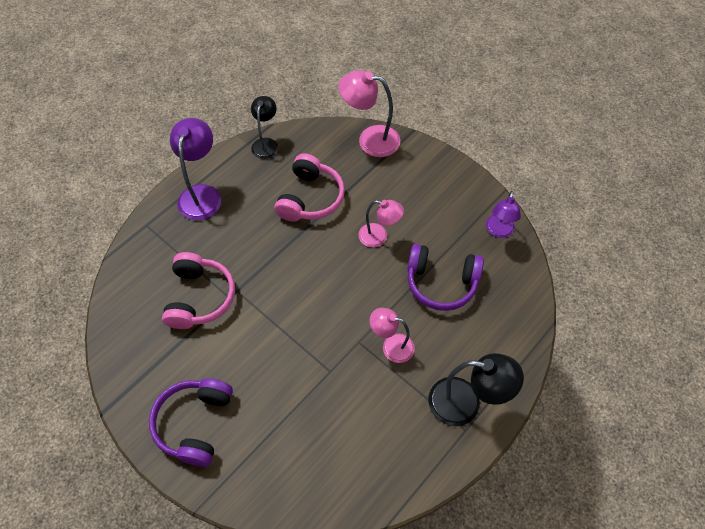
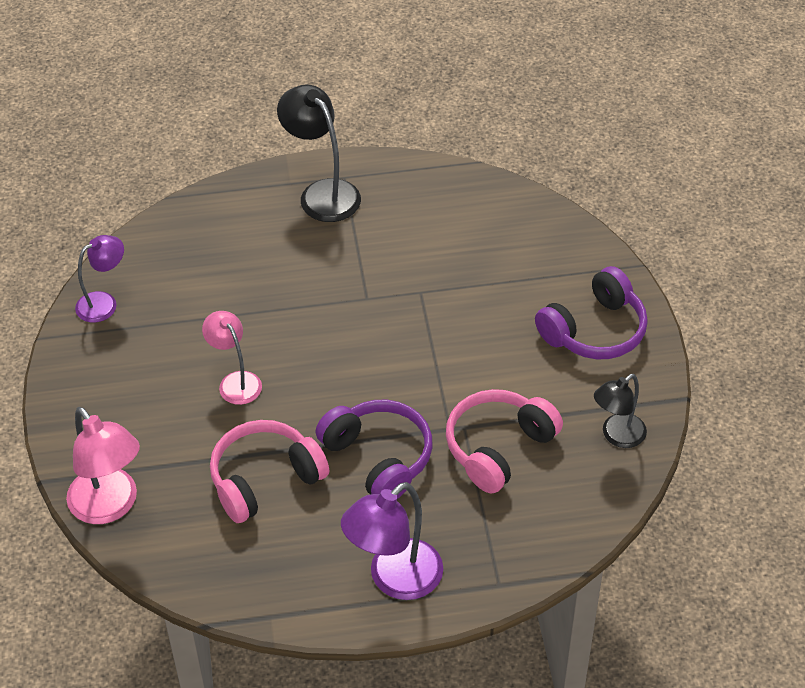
camera: 140 degrees left, 10 degrees down
(266, 143) = (246, 597): black lamp -> black lamp (617, 436)
(391, 346) = (339, 275): pink lamp -> none
(441, 283) = (225, 295): purple headphones -> purple headphones (379, 458)

